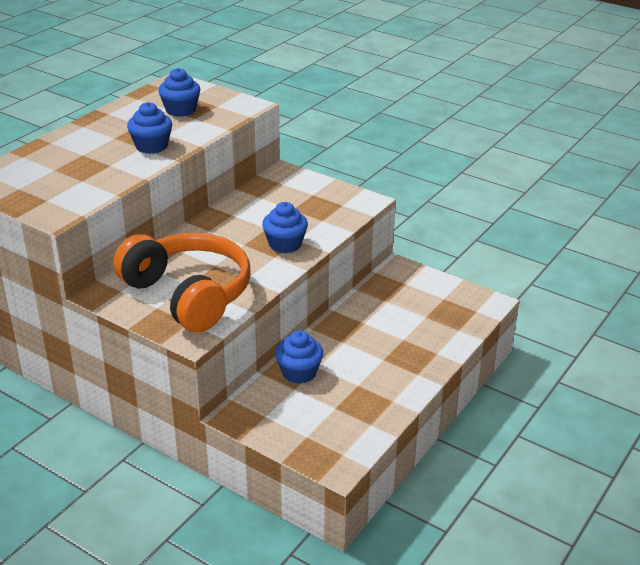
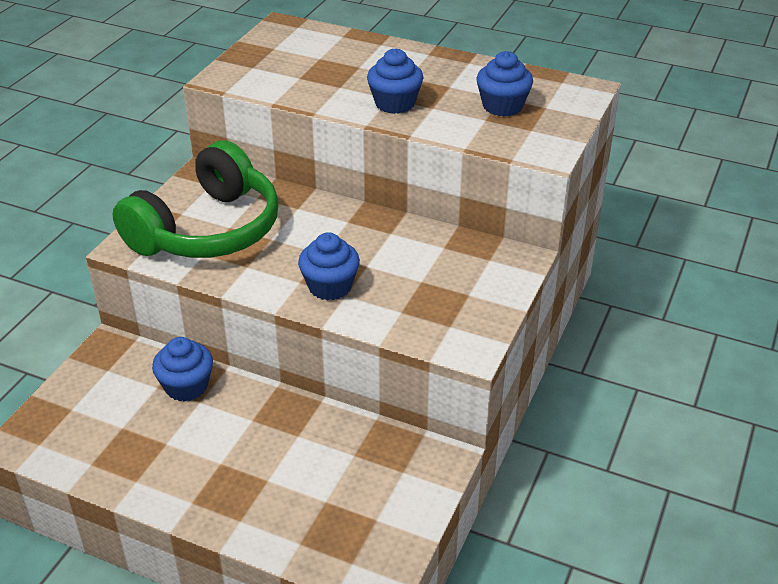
camera: 80 degrees right, 5 degrees up
(189, 294) = (208, 230): orange headphones -> green headphones

